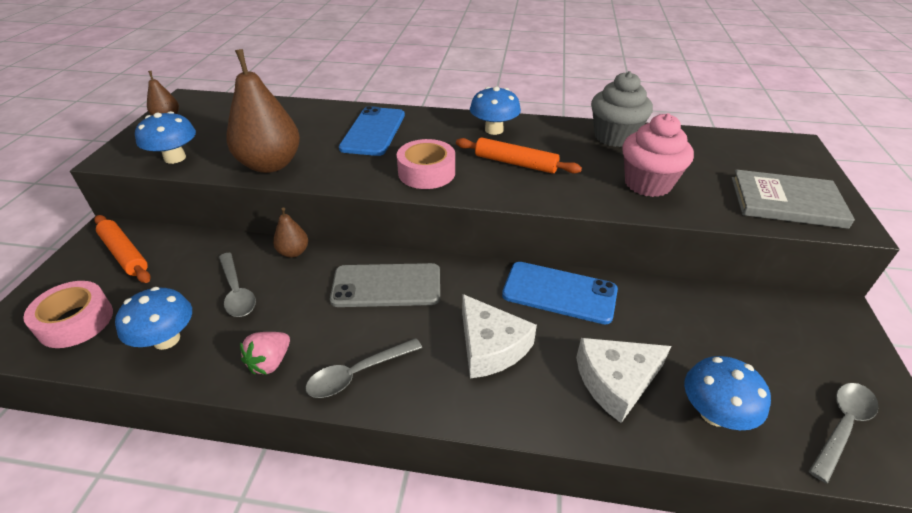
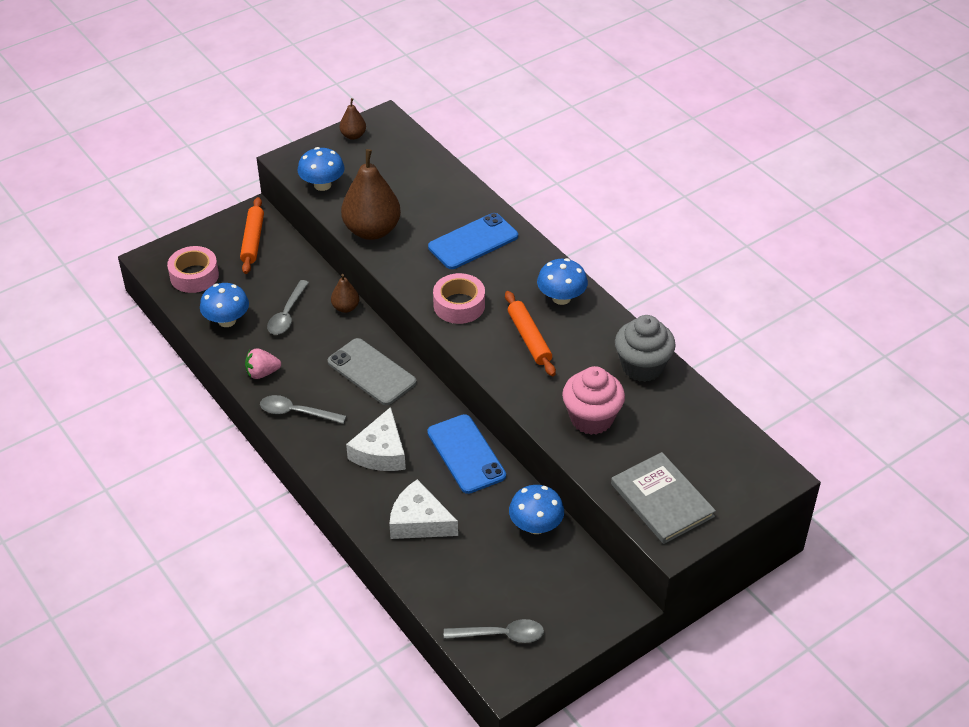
camera: 45 degrees right, 5 degrees up
(714, 413) = (444, 575): blue mushroom -> blue mushroom (536, 526)

